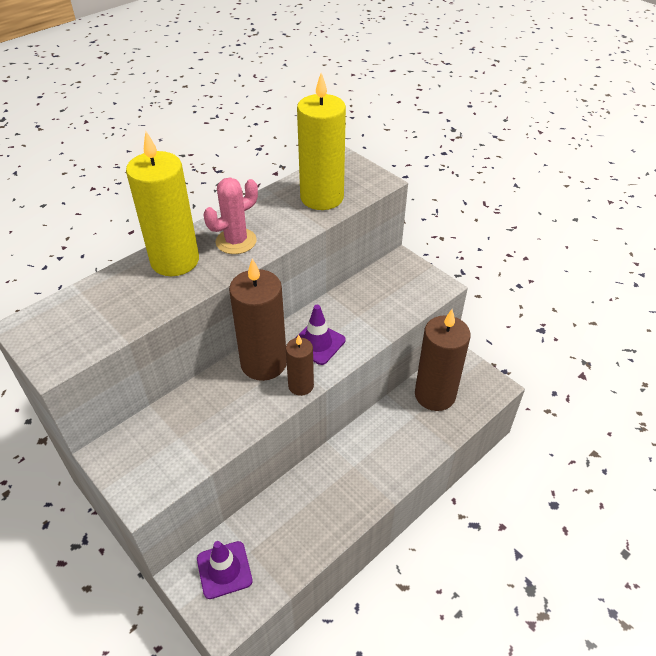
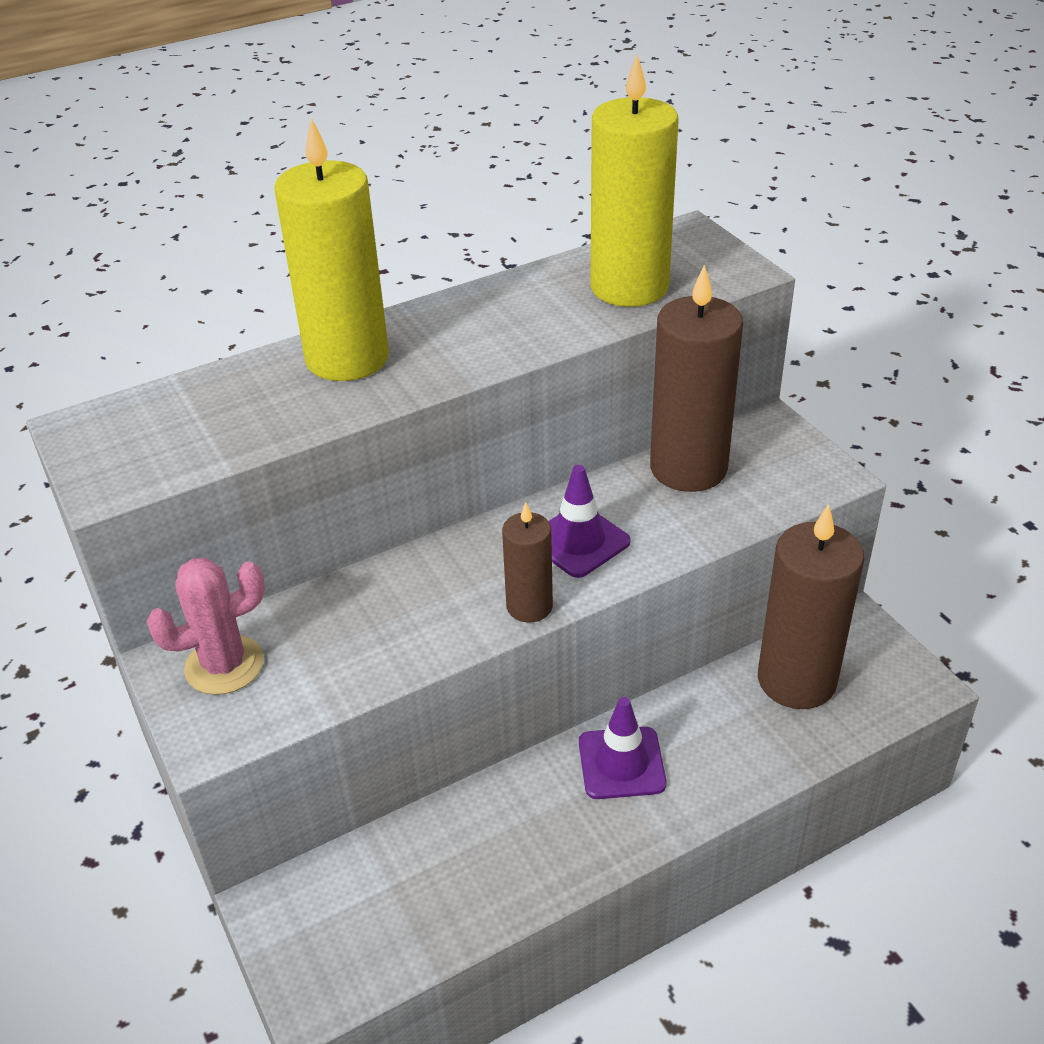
camera: 15 degrees right, 5 degrees down
(224, 570) = (337, 908): purple traffic cone -> purple traffic cone (621, 763)
(236, 241) = (458, 340): pink cactus -> pink cactus (224, 665)
(263, 363) = (474, 560): brown candle -> brown candle (688, 468)

